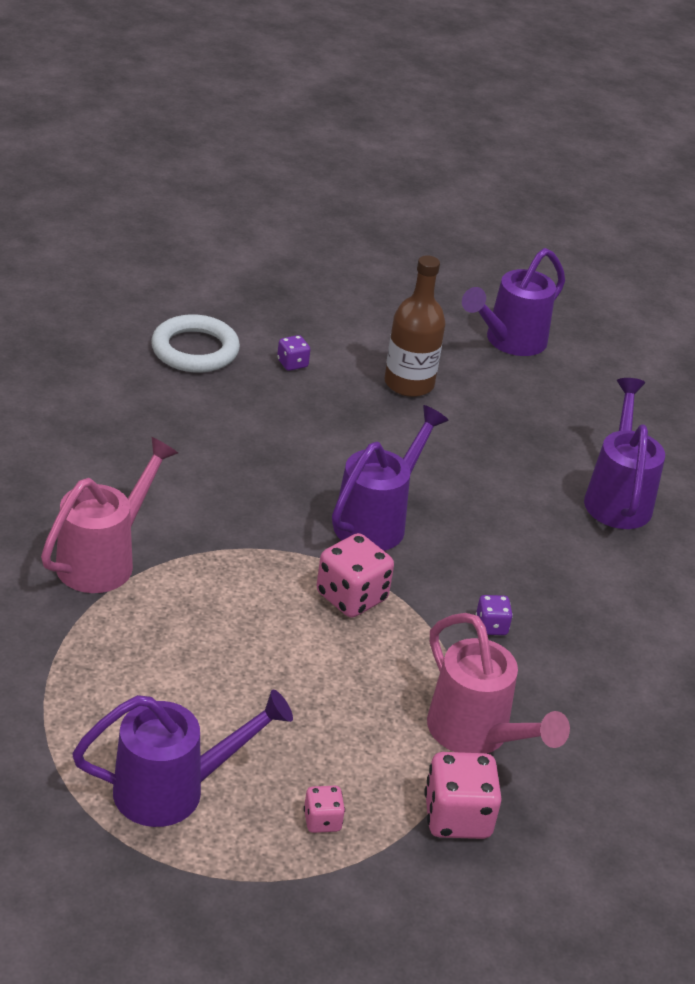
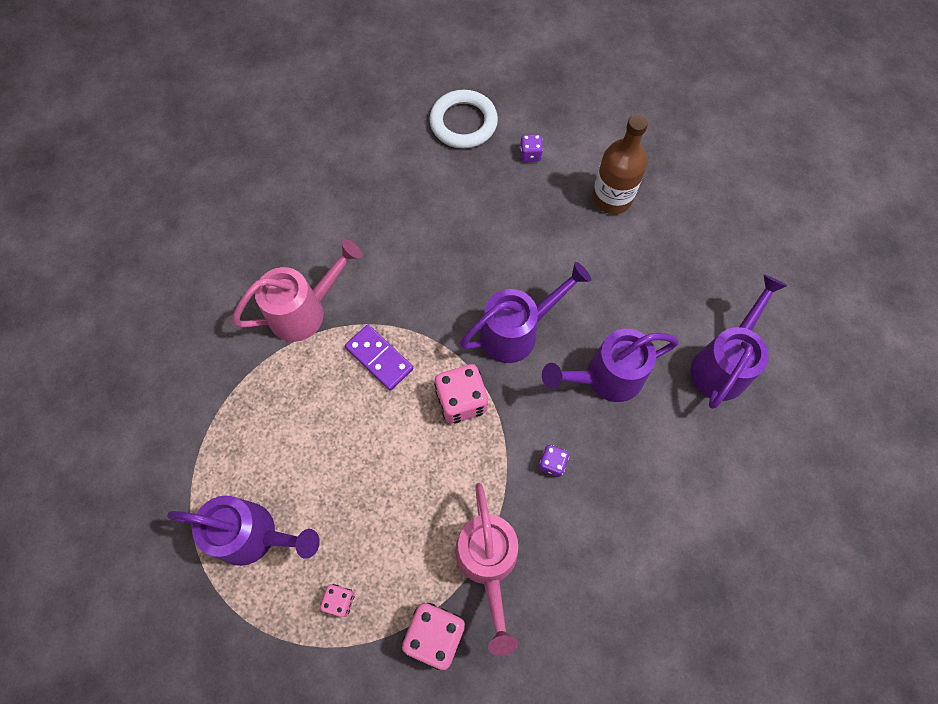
camera: 30 degrees right, 30 degrees up
(227, 582) = (379, 358): none -> purple domino
(509, 341) = (718, 173): purple watering can -> purple watering can (606, 377)

